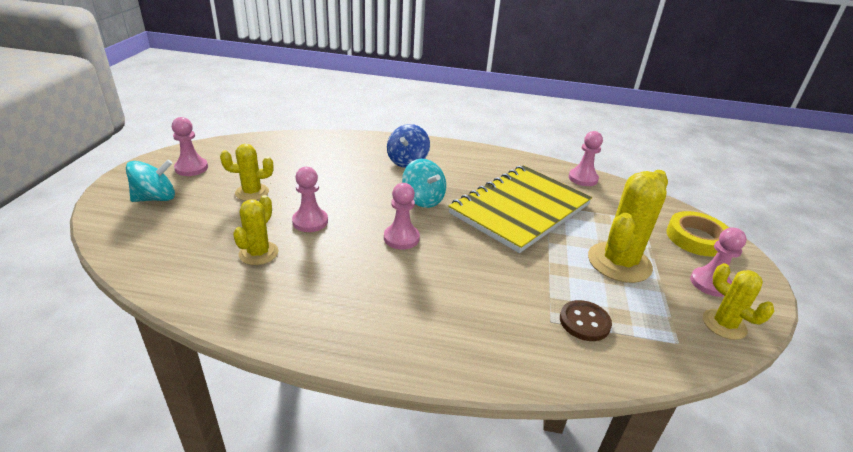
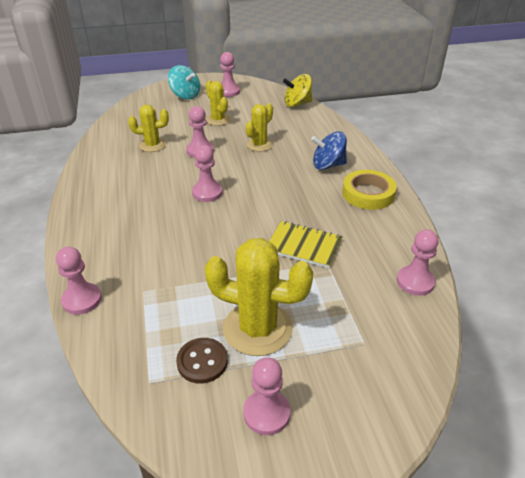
camera: 70 degrees right, 5 degrees up
(277, 140) = (297, 104): none -> yellow spinning top
(423, 199) = (271, 189): turquoise spinning top -> none
(520, 209) = (304, 246): yellow notebook -> yellow notebook, size x0.50
(551, 374) = (82, 300): none -> pink pawn
(584, 322) = (151, 312): brown button -> brown button (202, 361)
(696, 238) = (361, 400): yellow tape -> yellow tape (368, 194)
(724, 324) = (194, 424): yellow cactus -> yellow cactus (259, 145)

